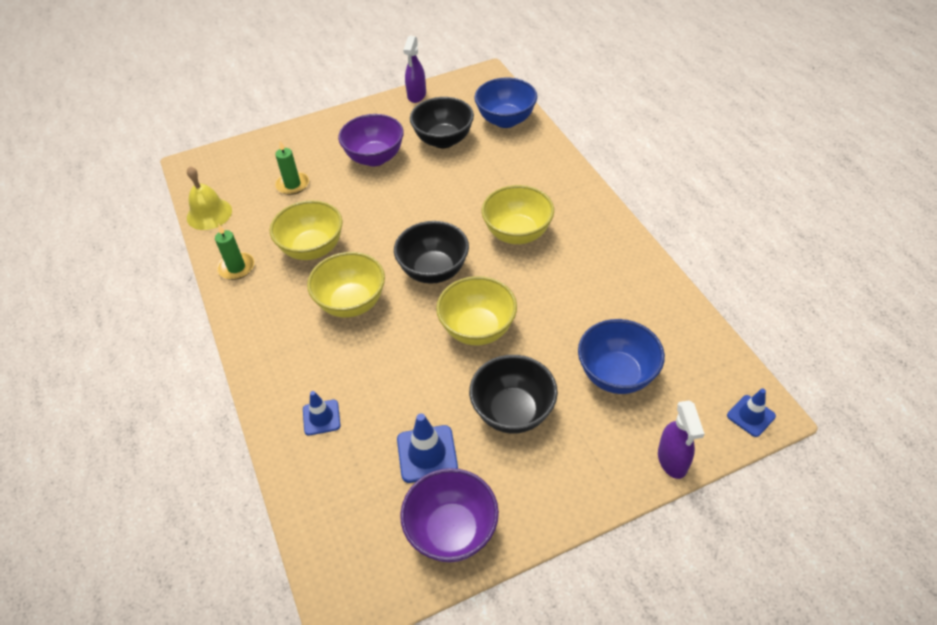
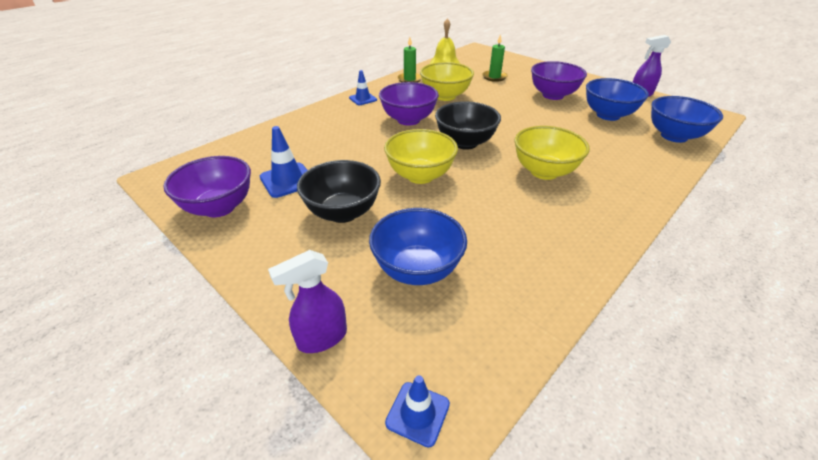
camera: 65 degrees right, 10 degrees down
(321, 417) = (305, 133): blue traffic cone -> blue traffic cone (363, 99)
(351, 303) = (408, 120): yellow bowl -> purple bowl
(443, 140) = (608, 115): black bowl -> blue bowl

